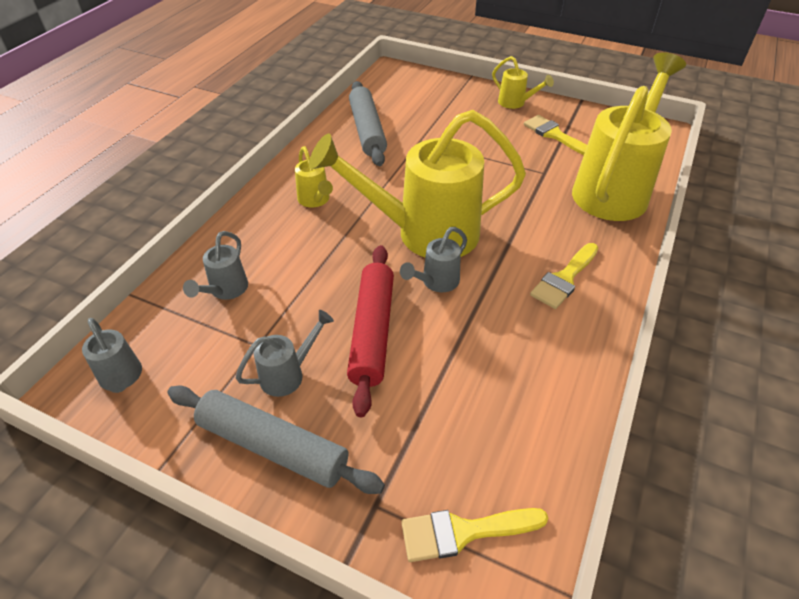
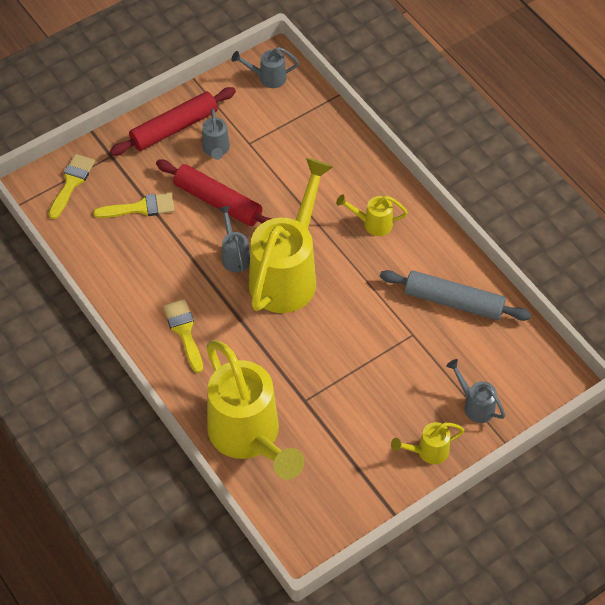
camera: 120 degrees right, 10 degrees up
(225, 291) = (307, 141): grey watering can -> grey watering can (475, 405)
(273, 446) = (174, 128): grey rolling pin -> red rolling pin
(555, 135) = (352, 448): yellow brush -> yellow brush (140, 208)

